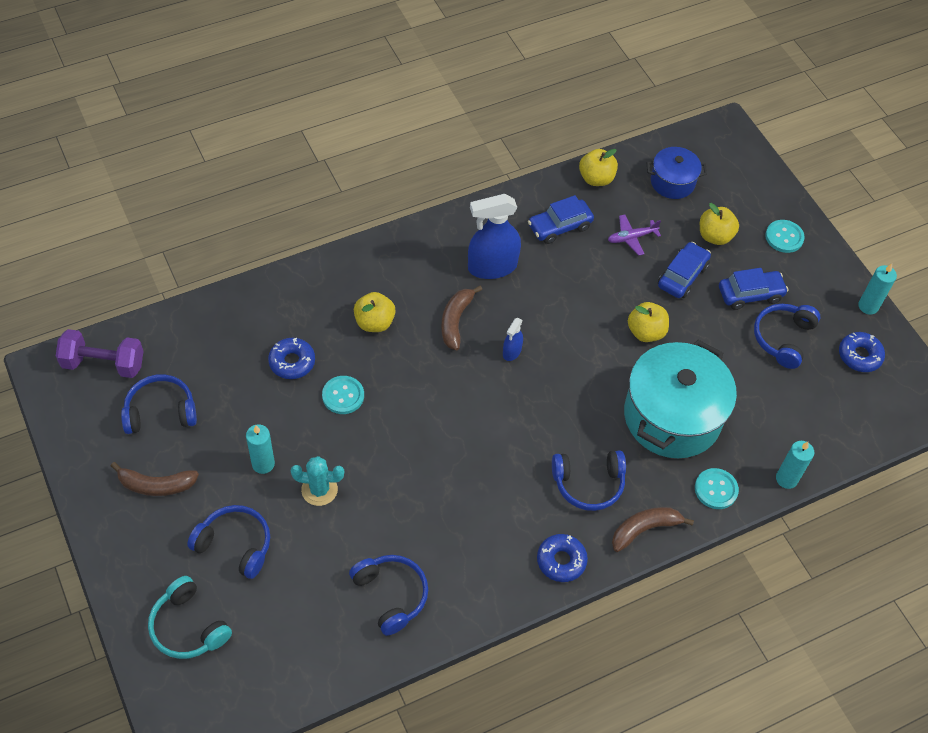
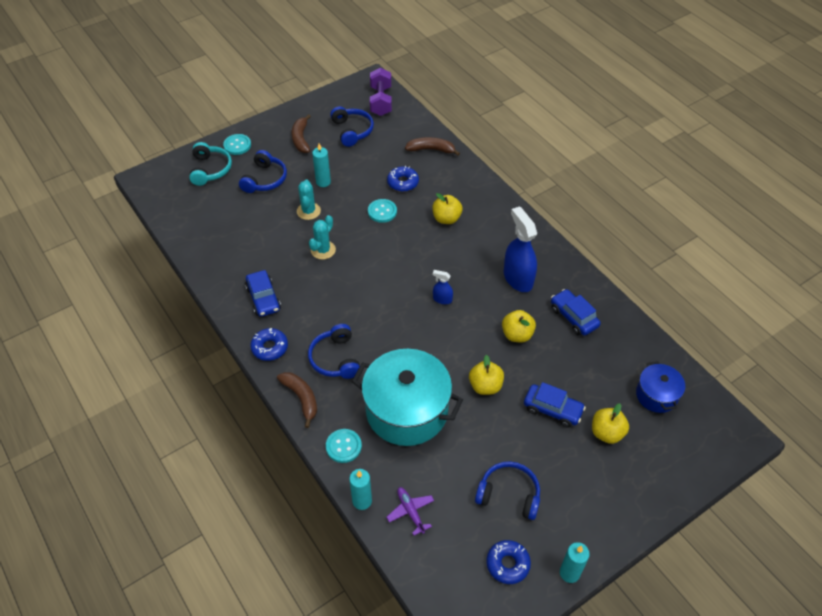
camera: 85 degrees right, 5 degrees down
(188, 626) = (210, 169): turquoise headphones -> turquoise headphones turned 135 degrees clockwise
(391, 595) = (236, 257): blue headphones -> none
(400, 478) = (323, 250): none -> turquoise cactus
(455, 321) = (461, 263): brown banana -> brown banana (431, 149)
(596, 178) = (635, 337): yellow apple -> yellow apple (517, 334)
(631, 238) = (581, 368): purple plane -> purple plane (410, 511)
(750, 294) = (550, 465): blue car -> blue car (263, 298)
(784, 237) = (628, 492): turquoise button -> turquoise button (237, 145)

